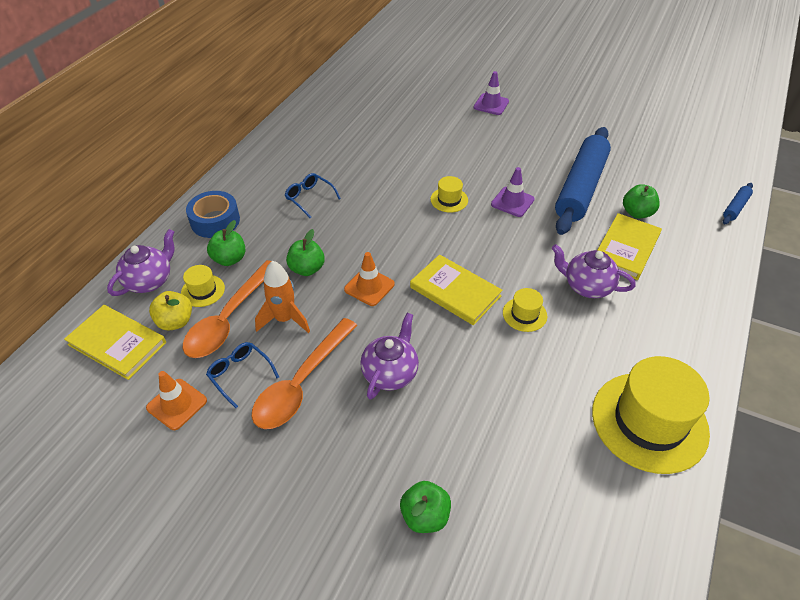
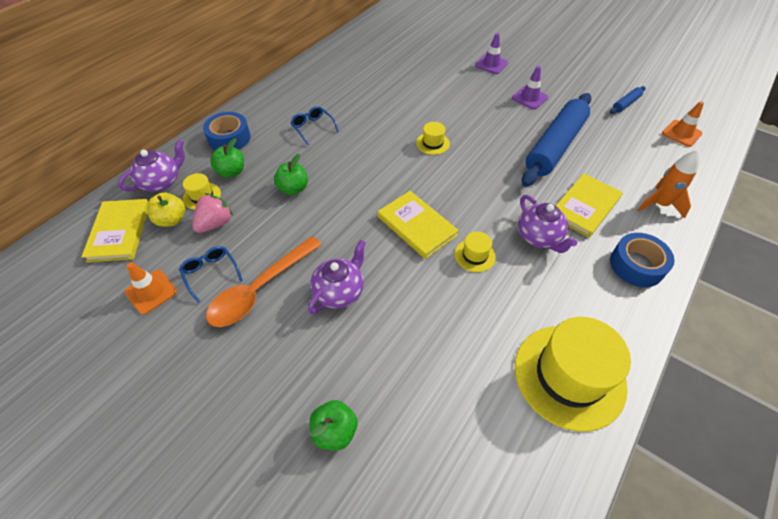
camera: 10 degrees right, 5 degrees up
(117, 343) = (119, 232): yellow book -> yellow book turned 45 degrees clockwise
(228, 319) = (215, 223): orange spoon -> pink strawberry
(284, 319) = (262, 230): orange rocket -> orange rocket (659, 205)
(369, 287) = (342, 211): orange traffic cone -> orange traffic cone (681, 133)
(512, 202) = (489, 152): purple traffic cone -> purple traffic cone (529, 98)
(586, 286) = (539, 237): purple teapot -> purple teapot turned 150 degrees counterclockwise
(637, 213) = (602, 175): green apple -> none
(691, 301) = (636, 265): none -> blue tape
(735, 207) = (700, 181): blue rolling pin -> blue rolling pin (626, 104)

